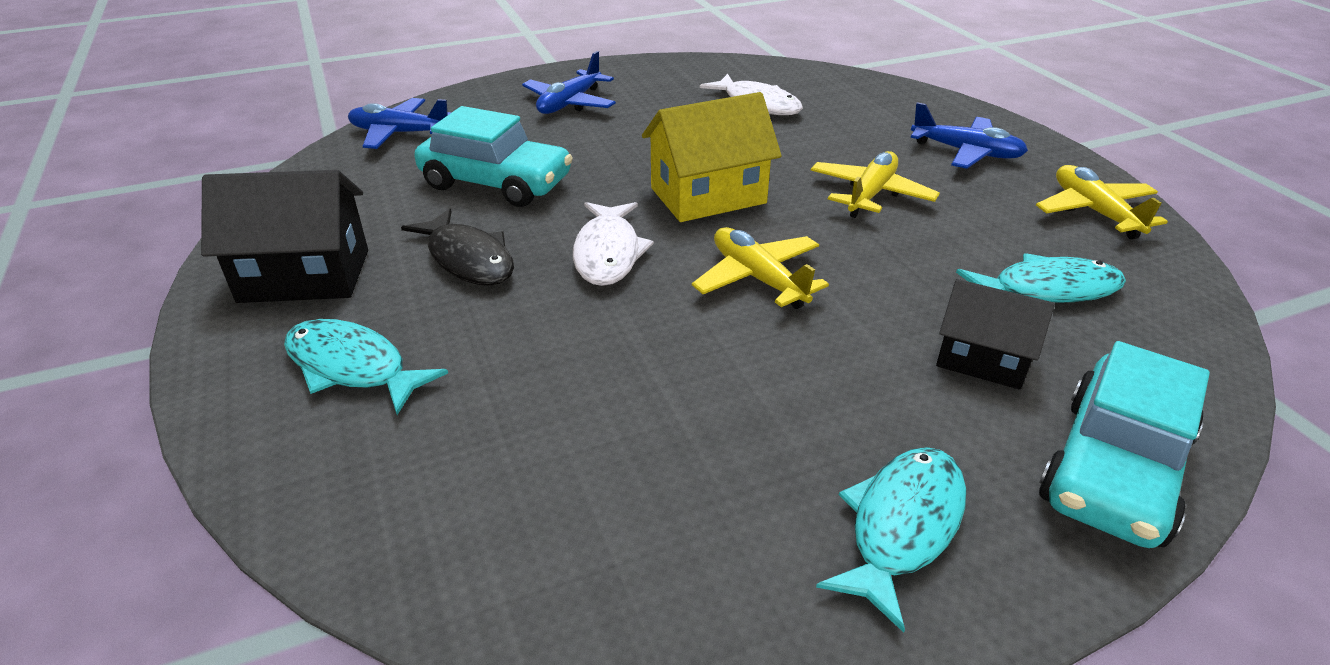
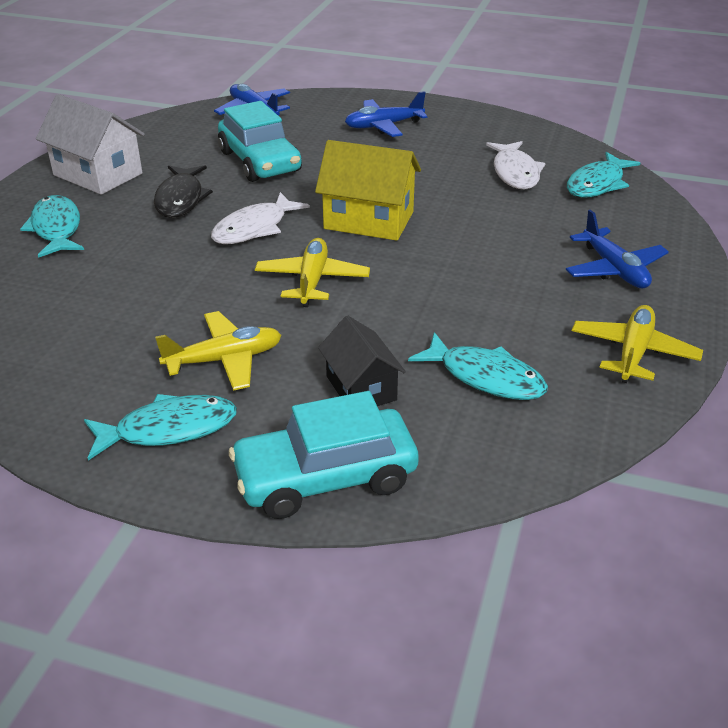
camera: 40 degrees right, 0 degrees up
(305, 275) = (98, 174): black house -> white house
(835, 90) = (597, 184): none -> turquoise fish
(870, 194) = (479, 265): yellow plane -> yellow plane (224, 360)

